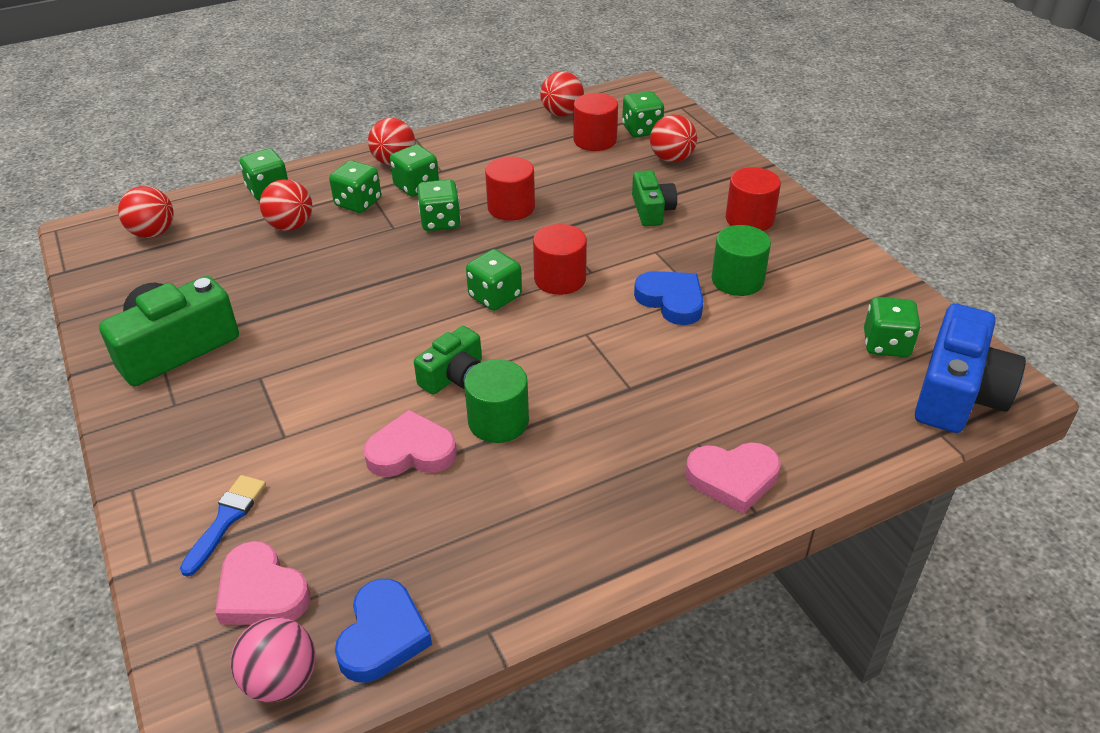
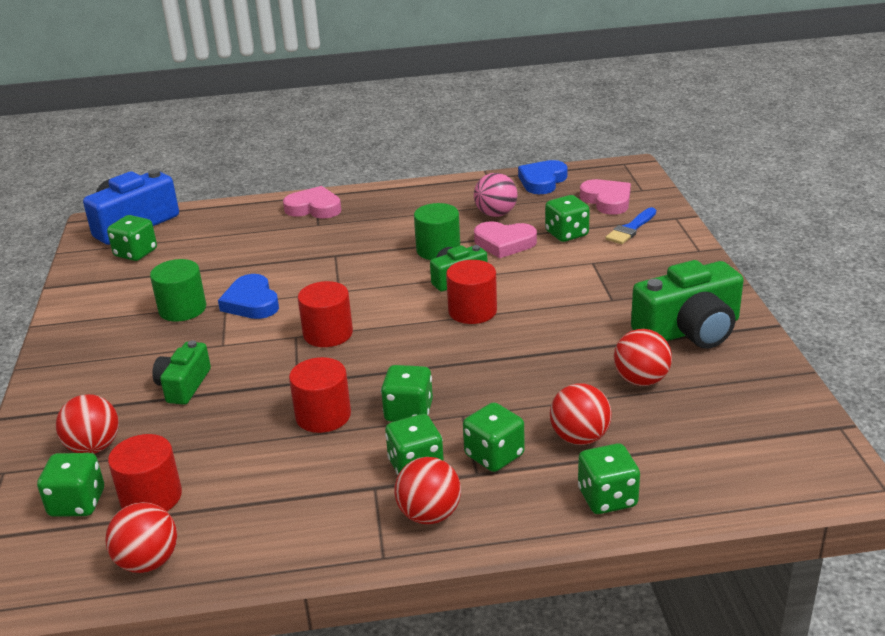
camera: 160 degrees left, 10 degrees down
(153, 233) = (749, 459): red ball -> red ball (641, 380)
(281, 680) = (596, 175): pink ball -> pink ball (496, 214)
(495, 297) = (394, 328): green dice -> green dice (566, 234)
(749, 219) = (105, 359): red cylinder -> red cylinder (472, 311)

